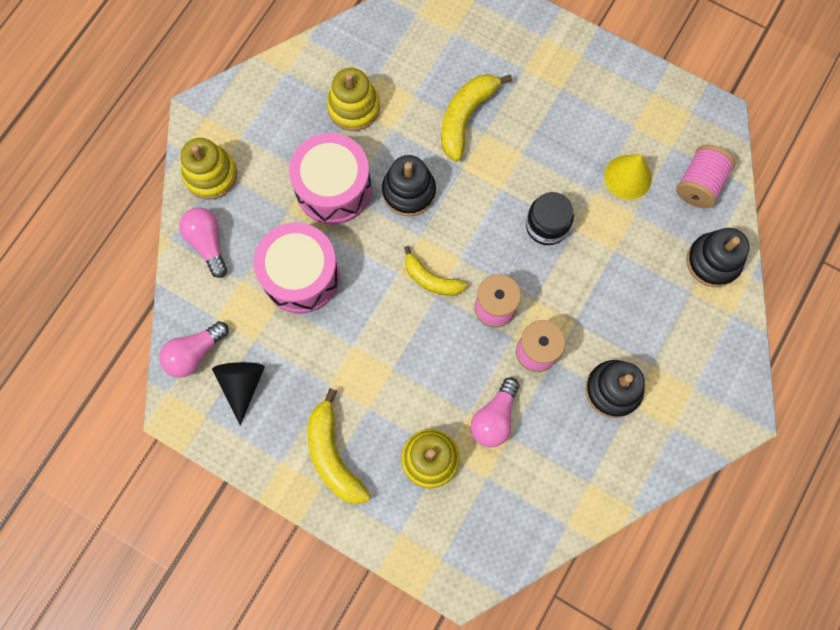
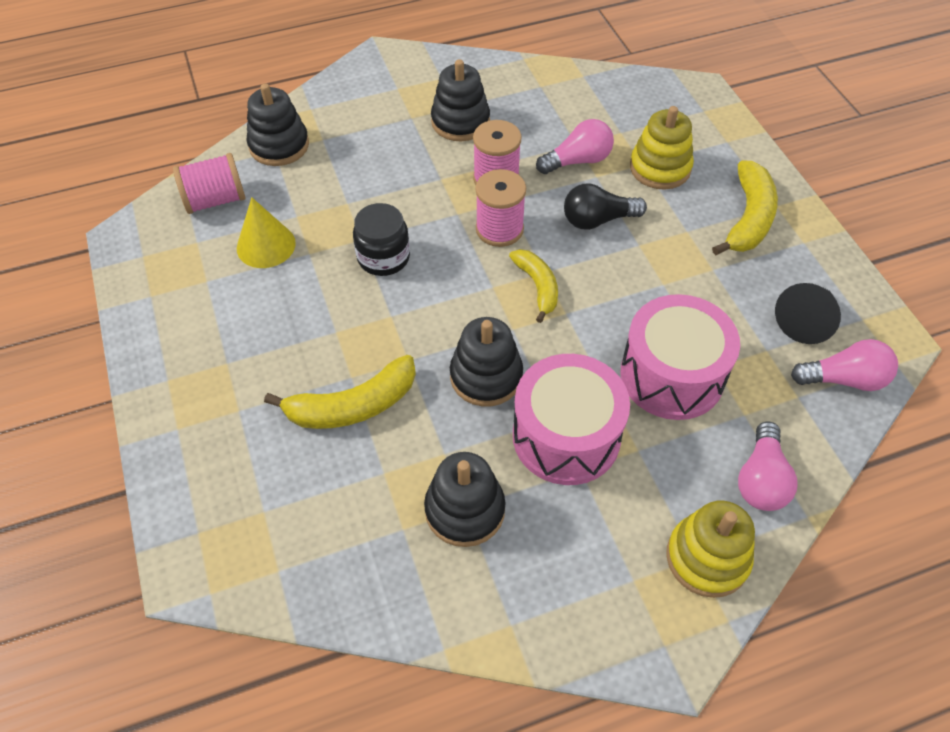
camera: 140 degrees left, 20 degrees down
(354, 107) = (465, 510): yellow stacking toy -> black stacking toy
(436, 369) = (598, 220): none -> black light bulb

